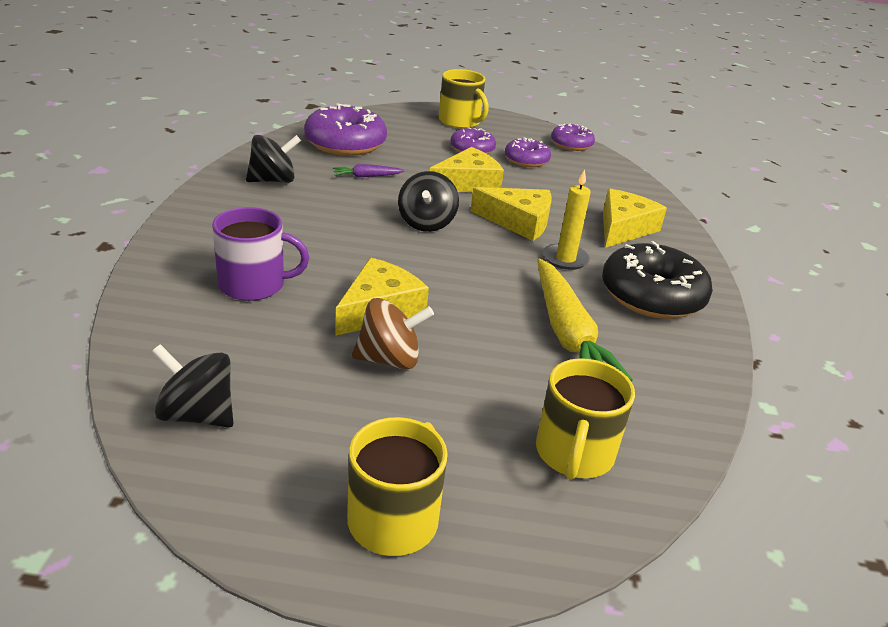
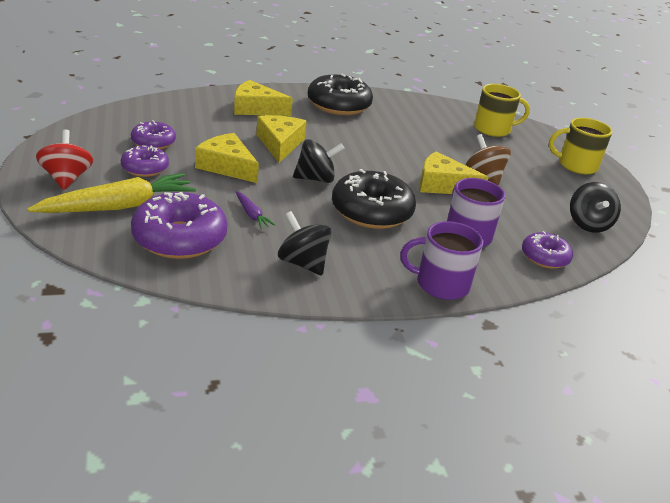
camera: 110 degrees left, 0 degrees up
(182, 235) = (441, 284): none -> purple mug
(340, 237) = (371, 211): none -> black donut
(460, 122) = (67, 178): yellow mug -> red spinning top
(565, 259) = (319, 128): yellow candle -> none
(567, 333) = (403, 129): yellow carrot -> yellow carrot (119, 206)
(571, 144) = (98, 122): purple donut -> purple donut (544, 257)

